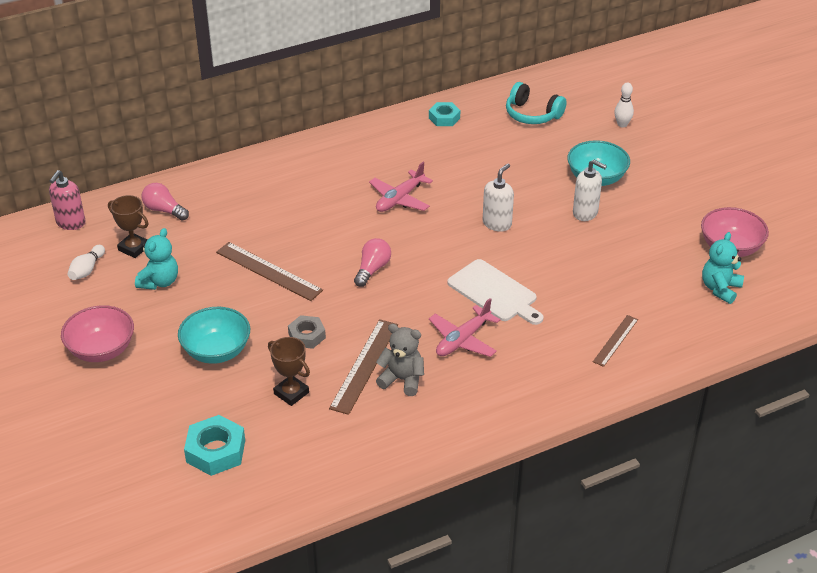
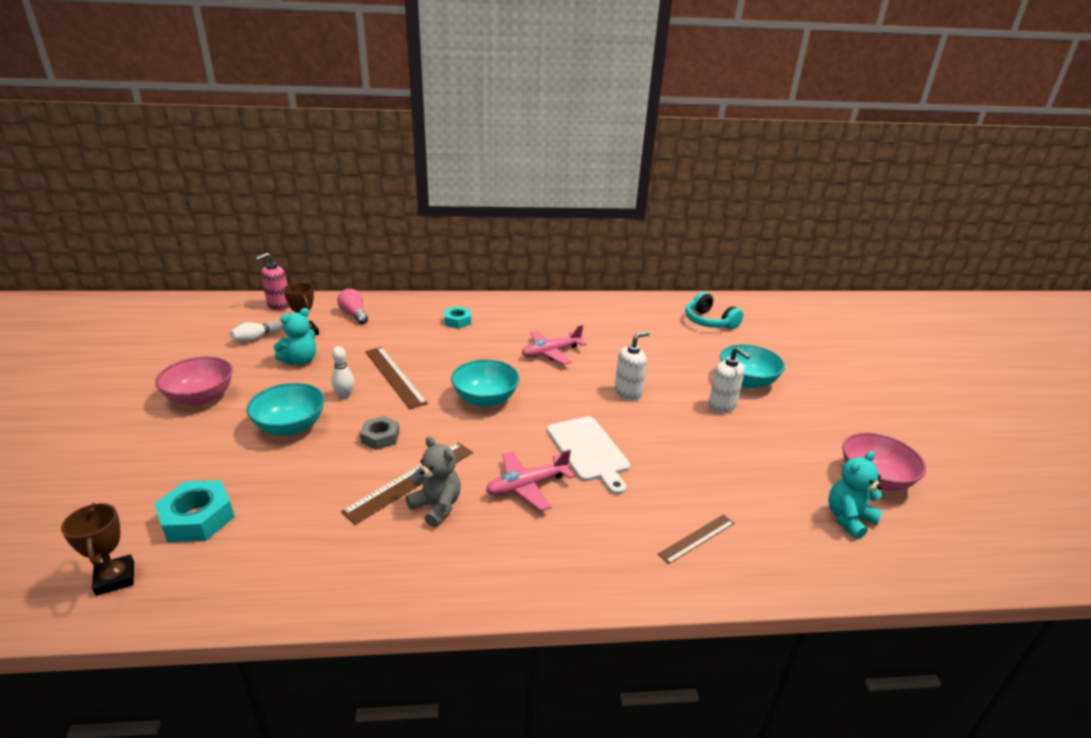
camera: 20 degrees right, 10 degrees down
(291, 393) = (320, 484): brown trophy -> brown trophy (115, 578)
(372, 269) = (485, 399): pink light bulb -> turquoise bowl
(444, 118) = (629, 307): turquoise nut -> turquoise nut (457, 321)
(622, 124) = (792, 347): white bowling pin -> white bowling pin (344, 395)

